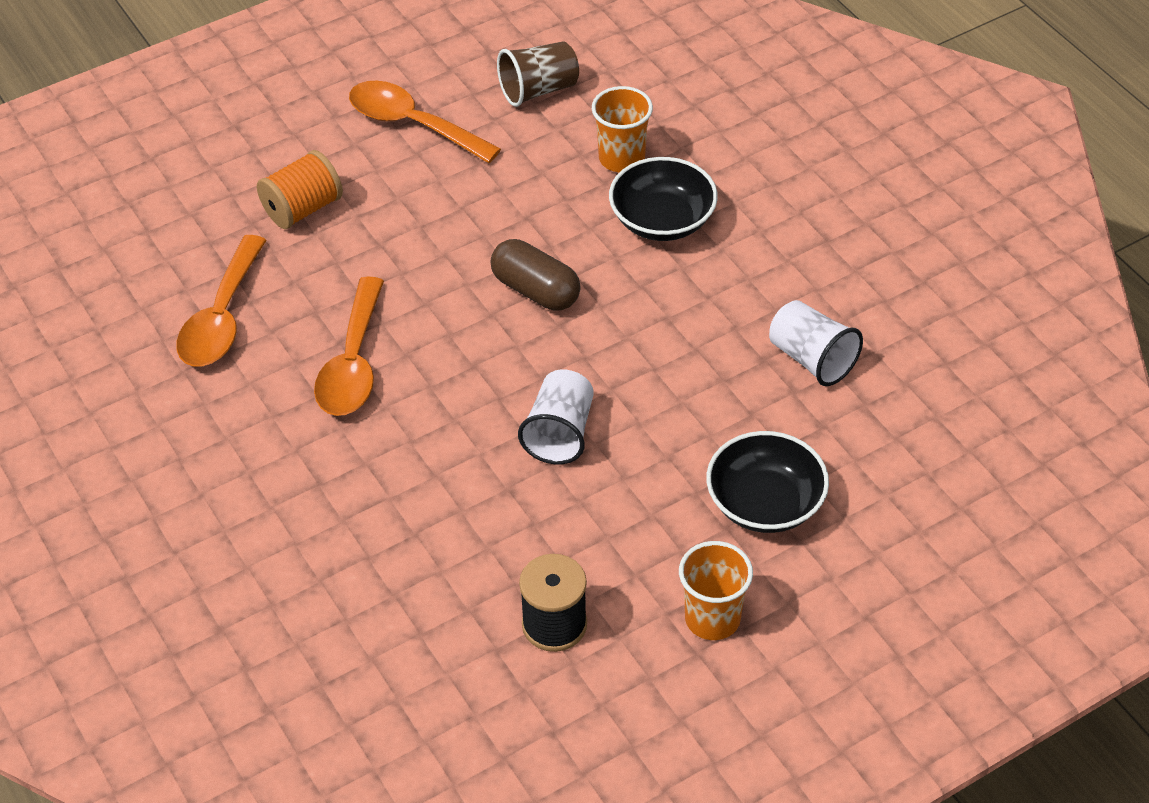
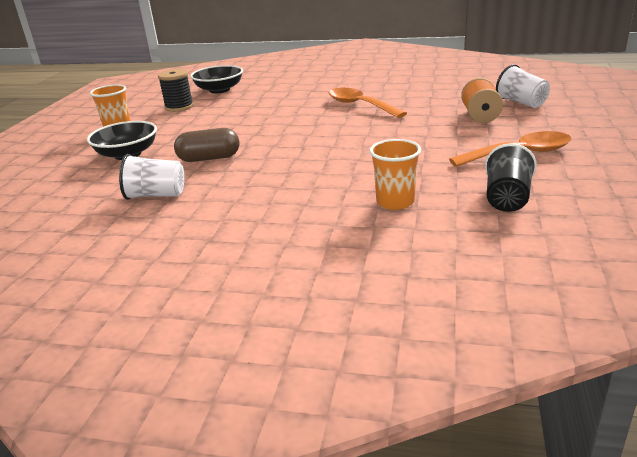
camera: 135 degrees right, 20 degrees down
(222, 317) = (429, 91): orange spoon -> none
(536, 290) = (333, 147): brown capsule -> brown capsule (209, 158)
(538, 90) = (507, 198): brown cup -> black cup
(560, 433) = (247, 129): white cup -> white cup (521, 103)
(662, 220) = (322, 194): black bowl -> black bowl (219, 90)

